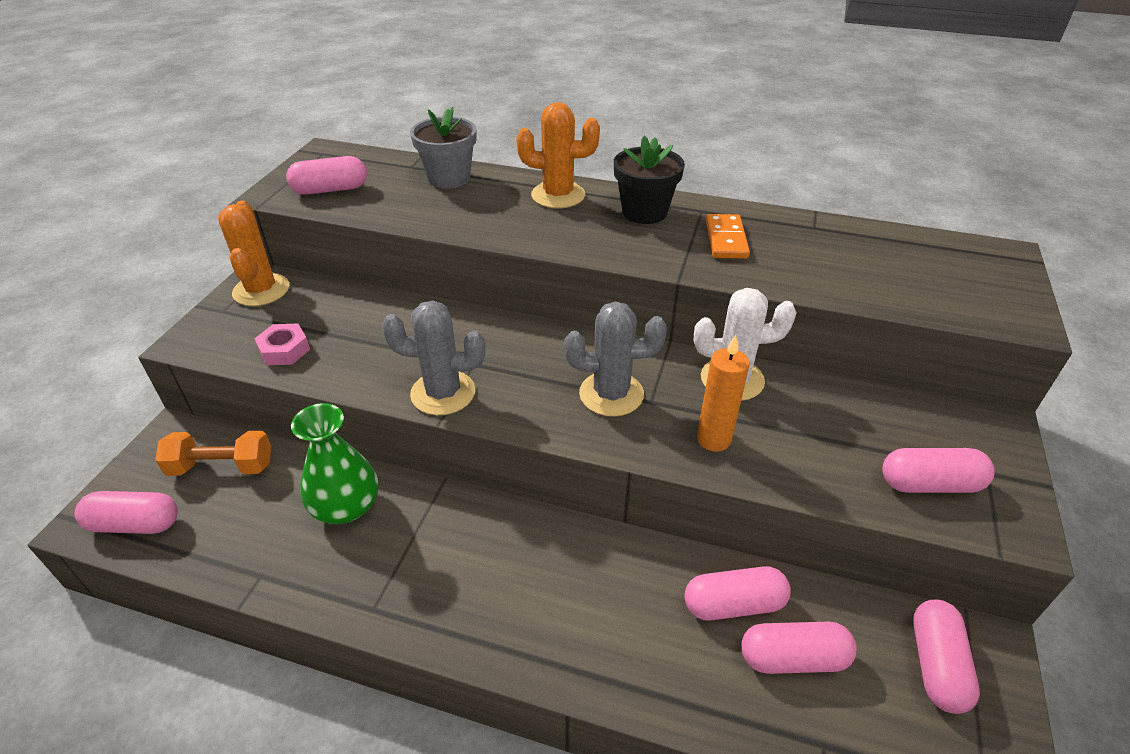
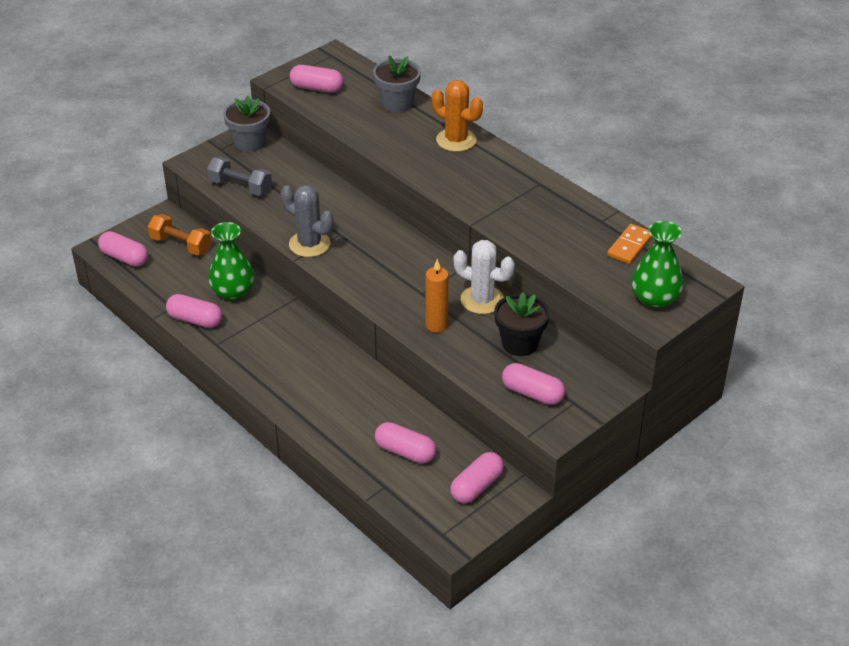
camera: 30 degrees right, 0 degrees up
(261, 290) = (249, 142): orange cactus -> grey flower pot
(284, 350) = (240, 187): pink nut -> grey dumbbell
(611, 394) = (402, 280): grey cactus -> none
(644, 212) = (500, 172): black flower pot -> black flower pot (519, 343)
(726, 239) = (531, 209): orange domino -> orange domino (629, 246)
(733, 604) = (398, 419): pink capsule -> pink capsule (195, 320)
(983, 291) = (655, 298): none -> green vase

